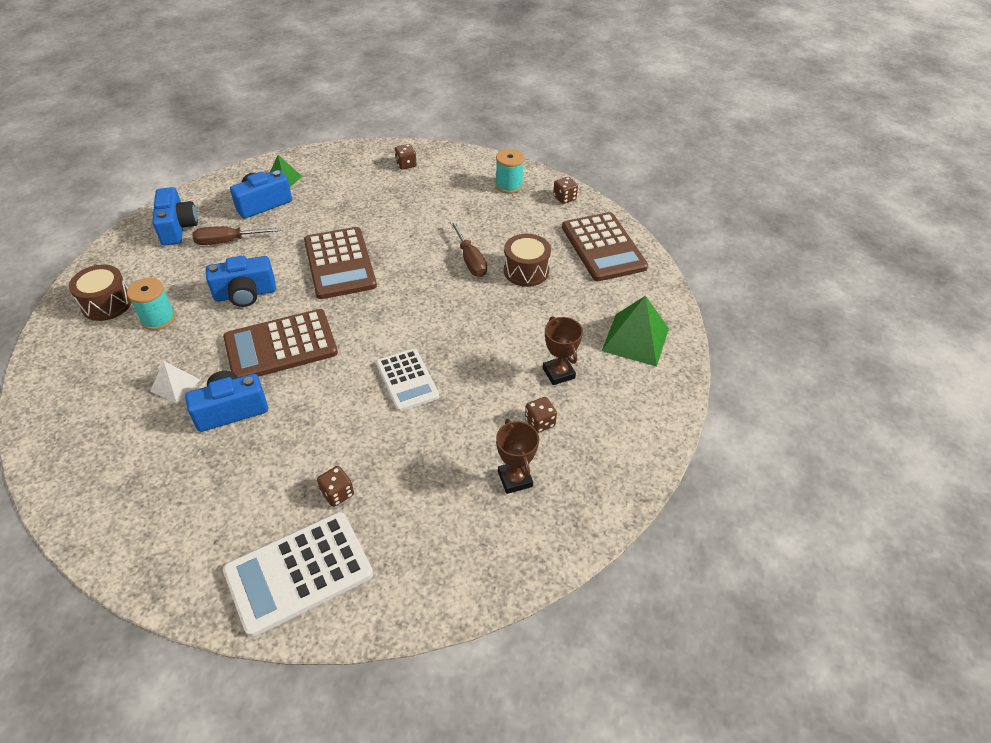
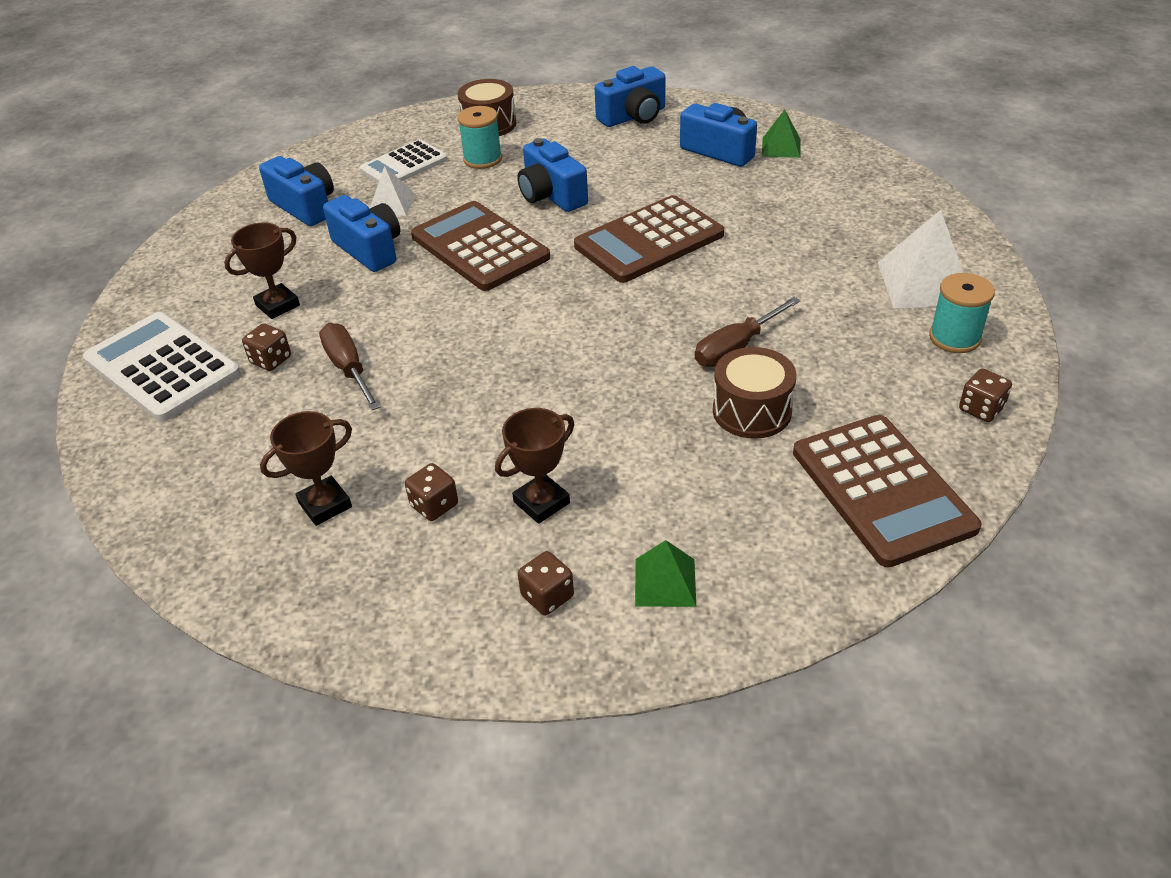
camera: 75 degrees right, 5 degrees down
(126, 444) = (305, 207): none -> blue camera
(228, 241) = (633, 153): brown screwdriver -> brown screwdriver (349, 369)
(266, 481) = (277, 305): none -> brown trophy
(406, 164) = (908, 226): brown dice -> brown dice (547, 596)
(407, 380) = (465, 359): white calculator -> white calculator (404, 165)
(459, 178) = (924, 283): none -> white pyramid
(603, 247) = (882, 489): brown calculator -> brown calculator turned 75 degrees counterclockwise
(635, 339) = (665, 582): green pyramid -> green pyramid, size x0.58

